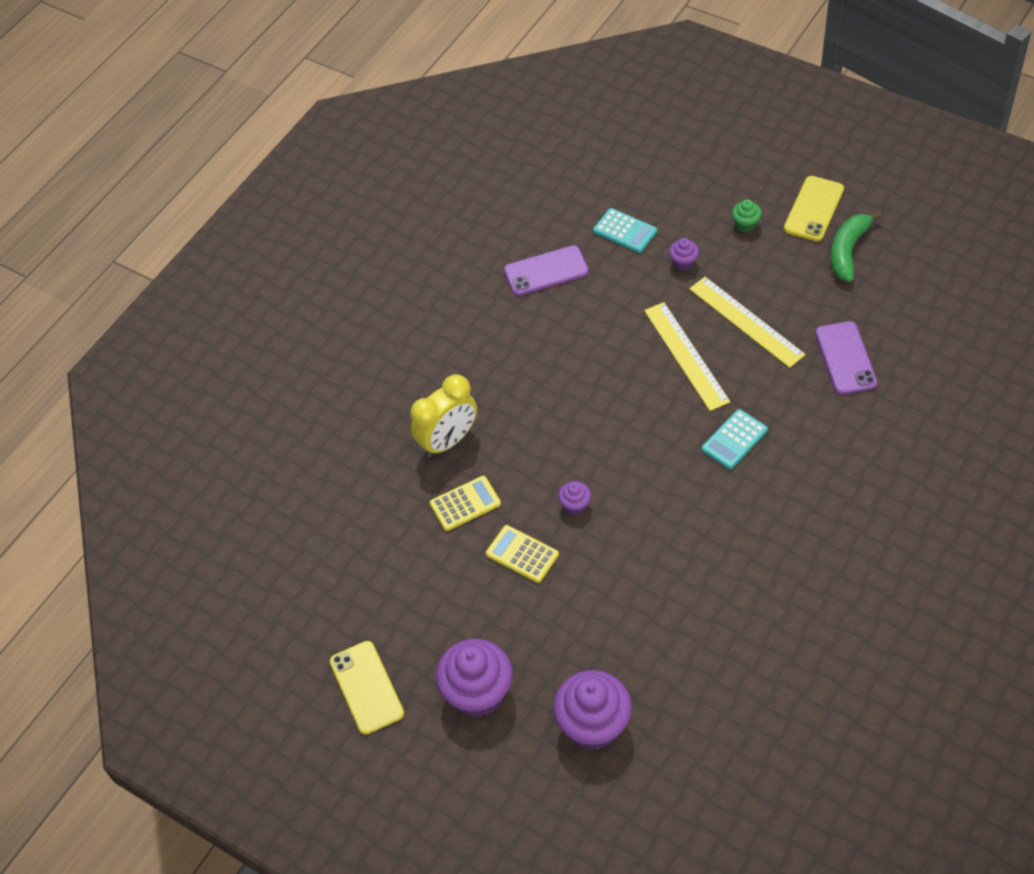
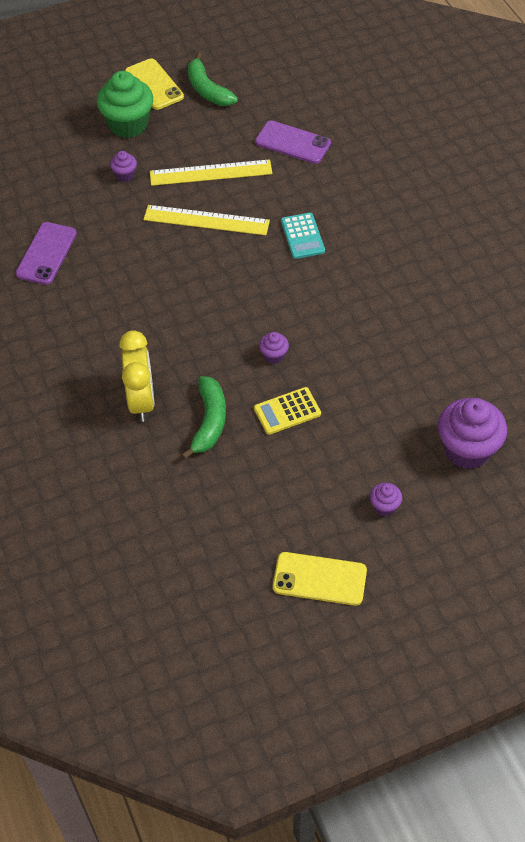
camera: 60 degrees left, 0 degrees up
(465, 504) = (209, 422): yellow calculator -> green banana
(478, 693) = (384, 506): purple cupcake -> purple cupcake, size x0.46
(625, 231) = (60, 189): turquoise calculator -> none
(745, 224) = (128, 124): green cupcake -> green cupcake, size x2.16

